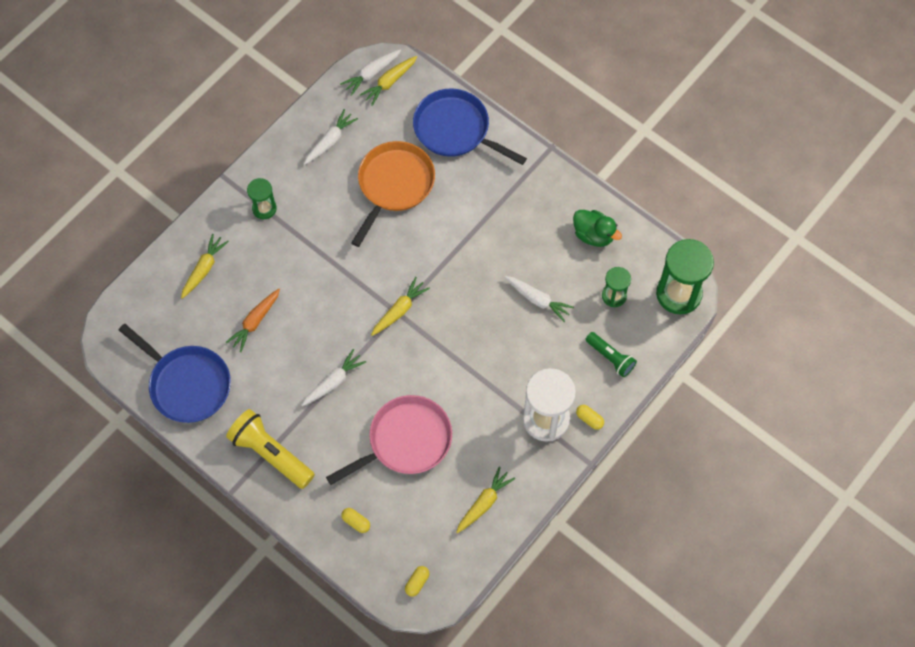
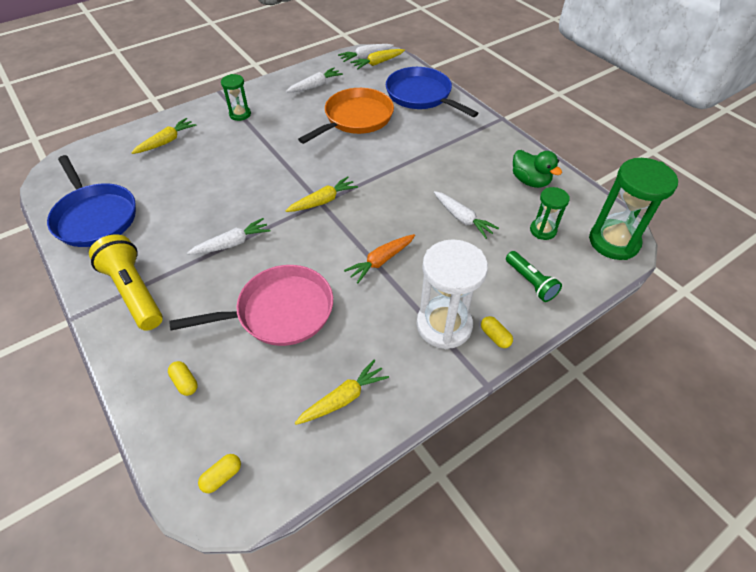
camera: 15 degrees right, 15 degrees down
(255, 322) = (186, 184): orange carrot -> orange carrot (381, 261)

